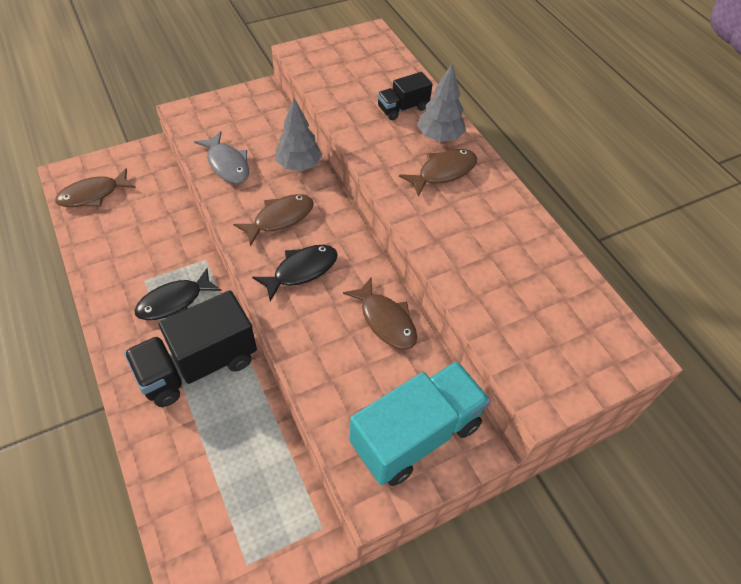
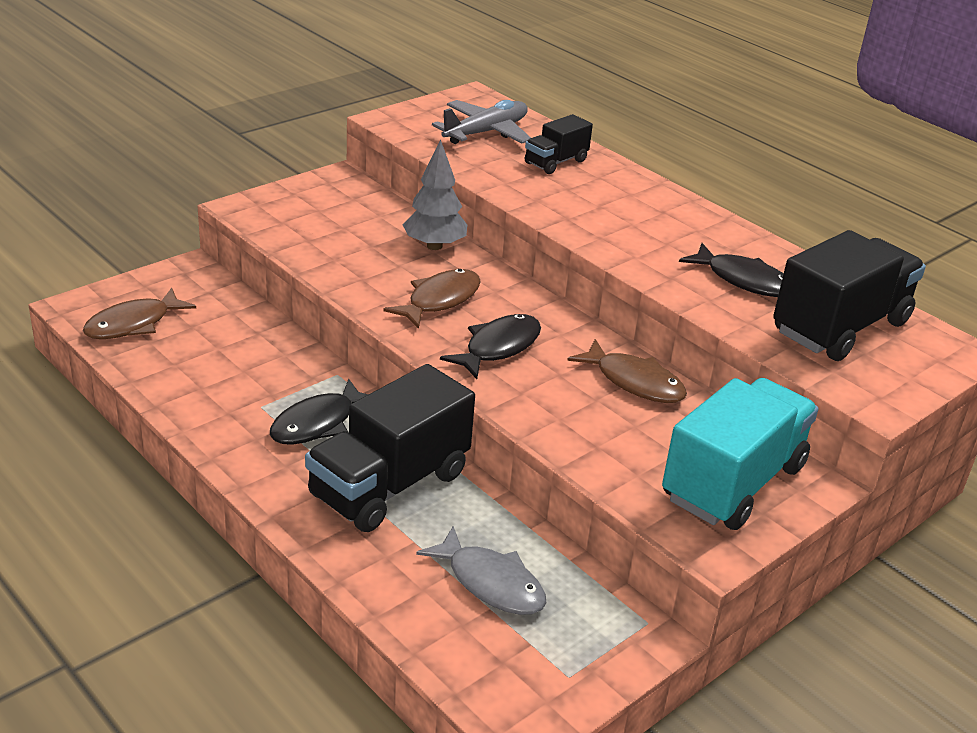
camera: 15 degrees left, 20 degrees down
(227, 164) = (336, 254): grey fish -> grey fish (491, 583)
(364, 72) = (486, 132): none -> grey plane
(439, 137) = (617, 185): grey tree -> none
(443, 172) = (641, 216): brown fish -> none
(493, 251) = (744, 280): none -> black fish
(548, 314) = (840, 327): none -> black truck

